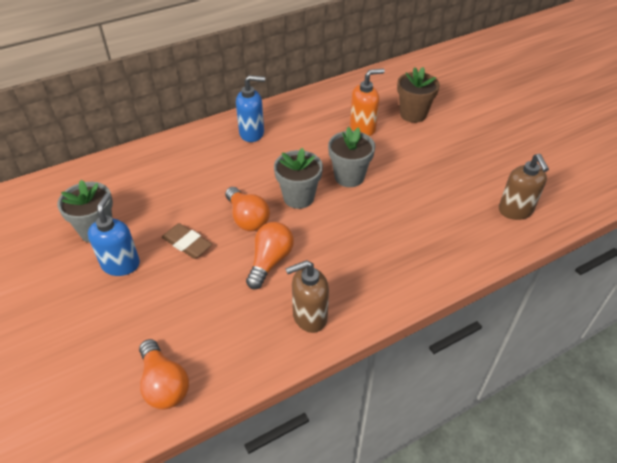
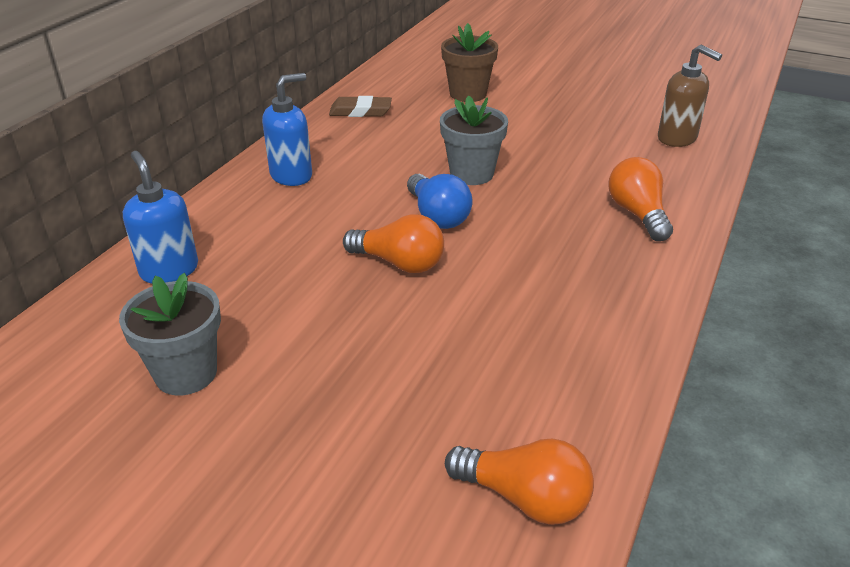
camera: 35 degrees left, 10 degrees down
(121, 264) = (279, 395): blue soap dispenser -> blue soap dispenser (169, 270)
(187, 243) = (350, 325): brown eraser -> brown eraser (360, 111)
(270, 261) = (486, 293): orange light bulb -> orange light bulb (638, 214)
(298, 197) = (437, 216): grey flower pot -> blue light bulb
(309, 317) = (605, 325): brown soap dispenser -> none
(363, 128) = (427, 124): orange soap dispenser -> none

